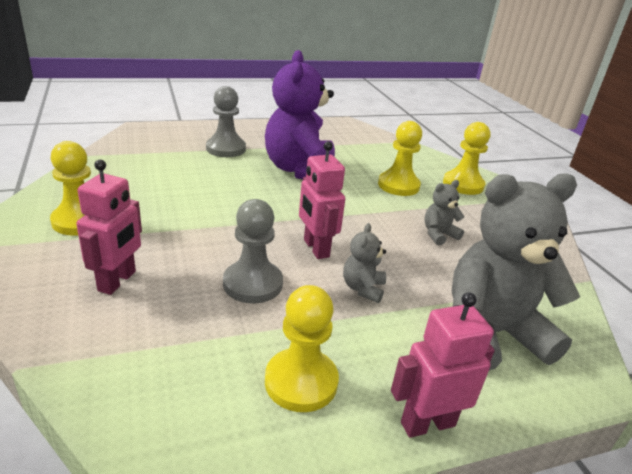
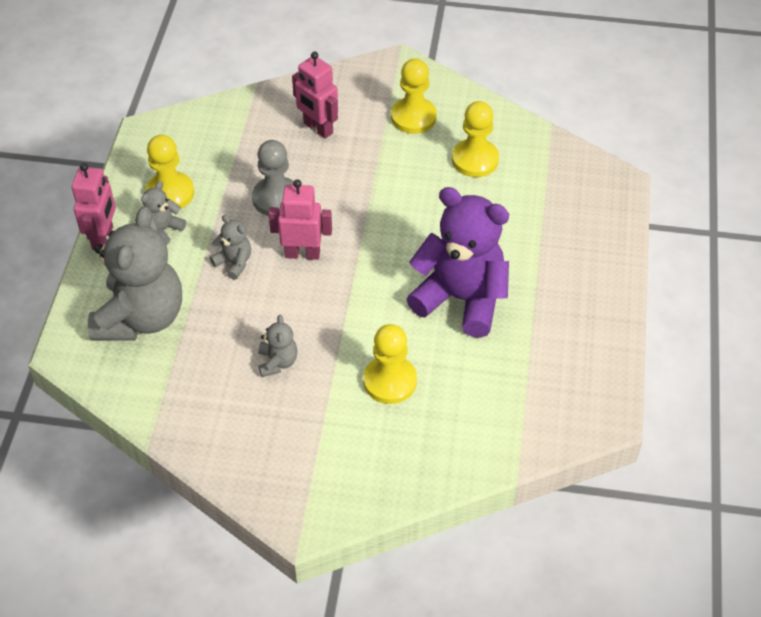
camera: 120 degrees right, 20 degrees up
(226, 149) = (539, 247): grey pawn -> none
(365, 363) = (163, 230): none -> grey teddy bear
(463, 184) = (366, 457): yellow pawn -> yellow pawn (475, 160)

